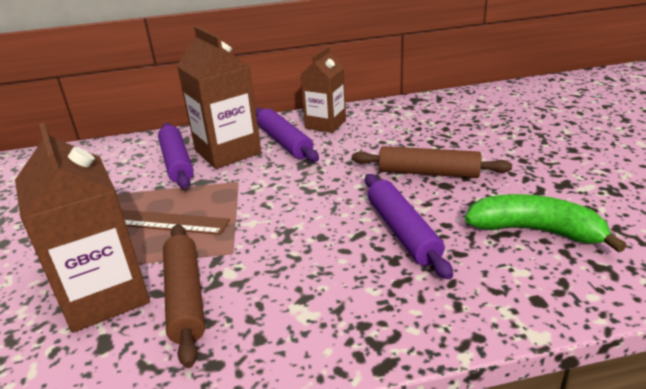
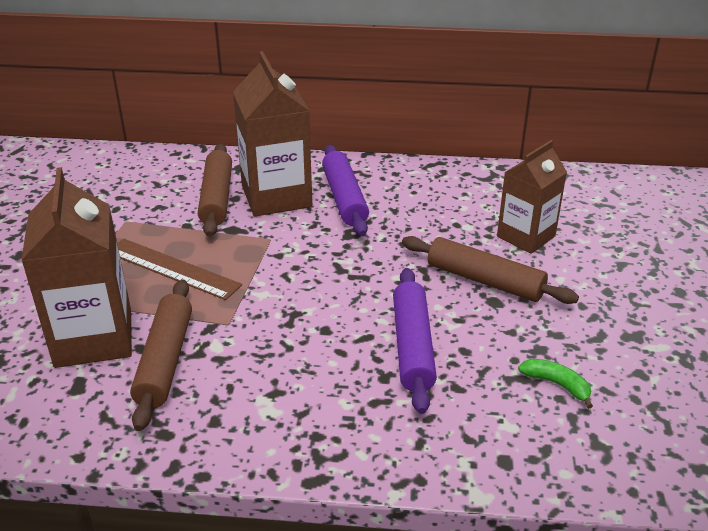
camera: 15 degrees right, 5 degrees up
(177, 163) = (216, 198): purple rolling pin -> brown rolling pin
(325, 124) = (404, 184): brown carton -> brown carton (526, 236)
(535, 231) = (557, 384): green banana -> green banana, size x0.50

